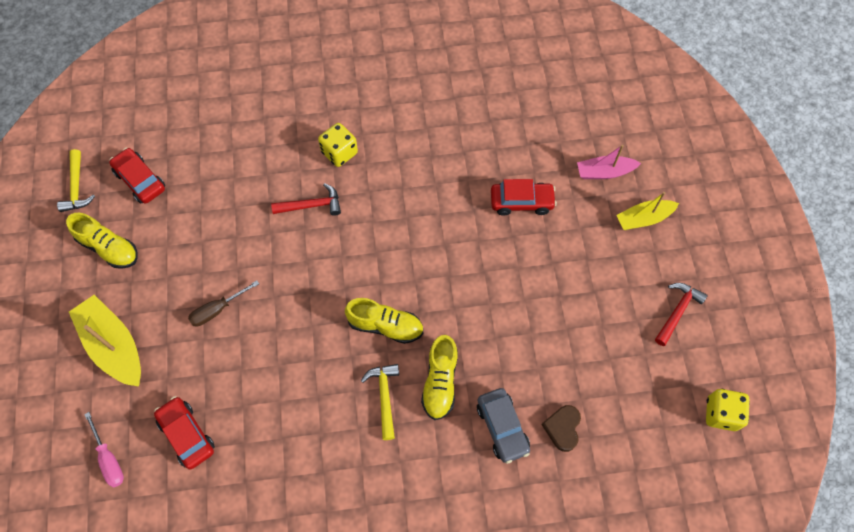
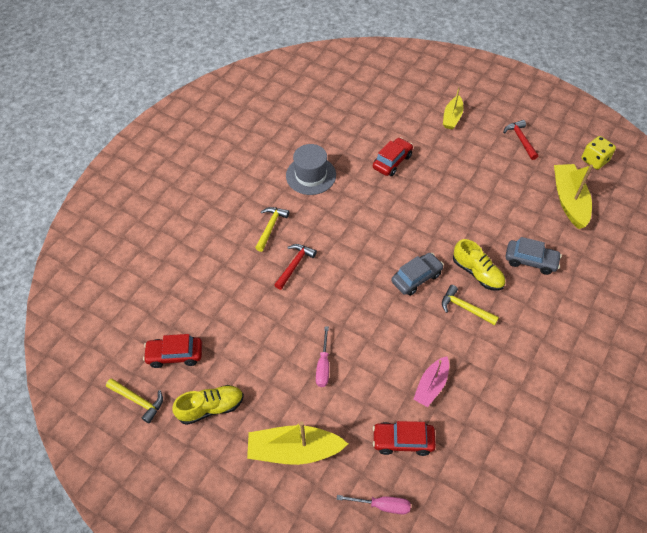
camera: 50 degrees left, 10 degrees down
(217, 310) = (323, 366): brown screwdriver -> pink screwdriver
(339, 153) = (270, 227): yellow dice -> yellow hammer
(385, 326) = (416, 278): yellow shoe -> grey car
(435, 141) = (311, 175): none -> grey hat
(562, 428) = (552, 233): brown heart -> none
(604, 172) = (407, 115): pink boat -> pink boat (431, 385)
(628, 420) = (569, 200): none -> yellow boat

